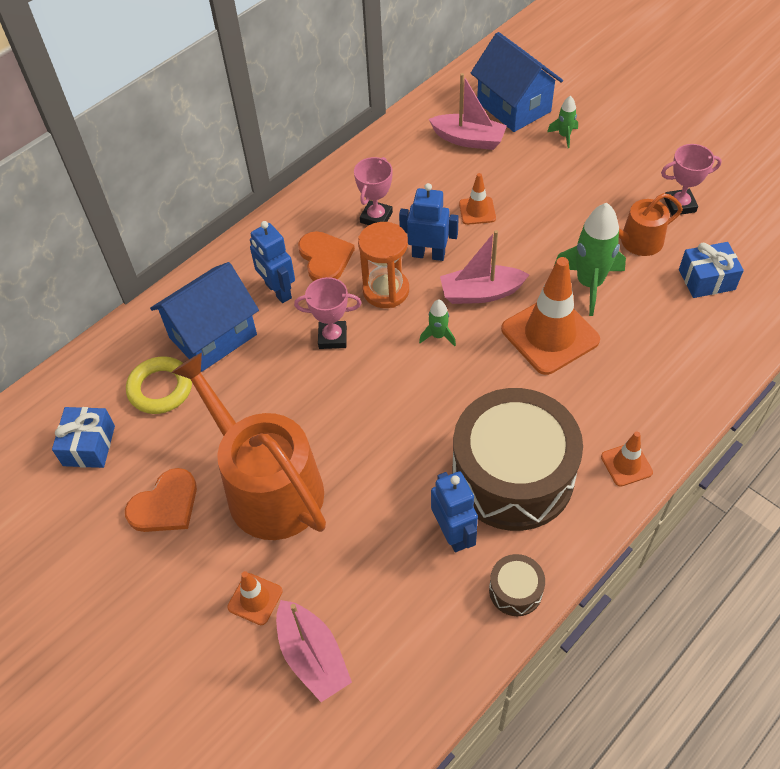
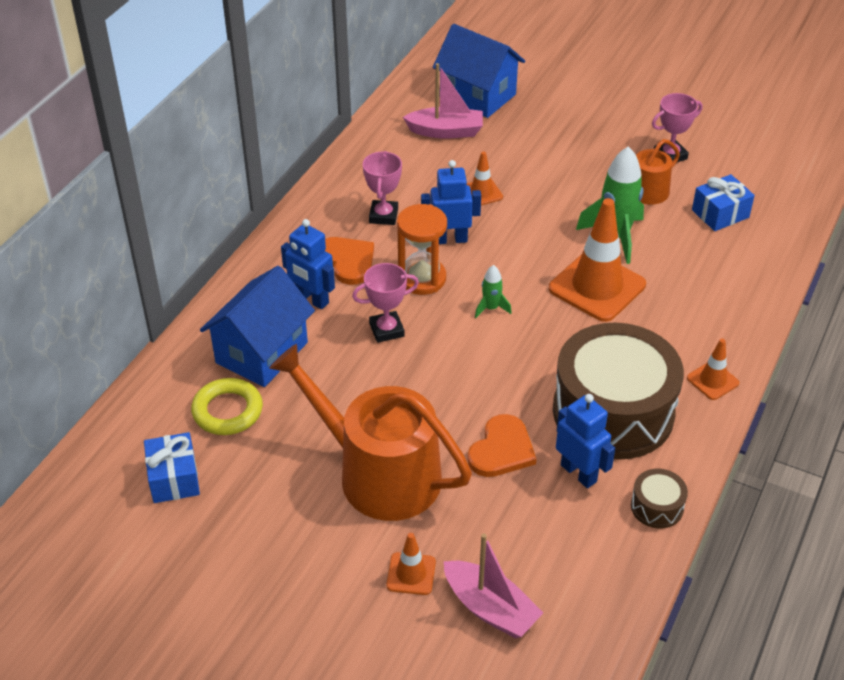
camera: 20 degrees left, 10 degrees down
(165, 505) = (281, 513): orange heart -> orange heart (501, 450)
(481, 293) = (516, 263): pink boat -> none
(564, 136) = (537, 113): green rocket -> none

